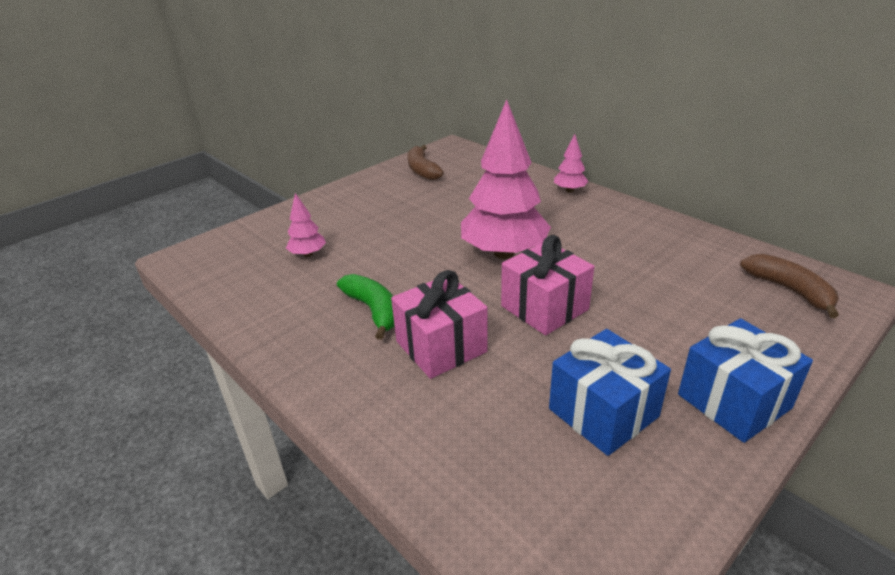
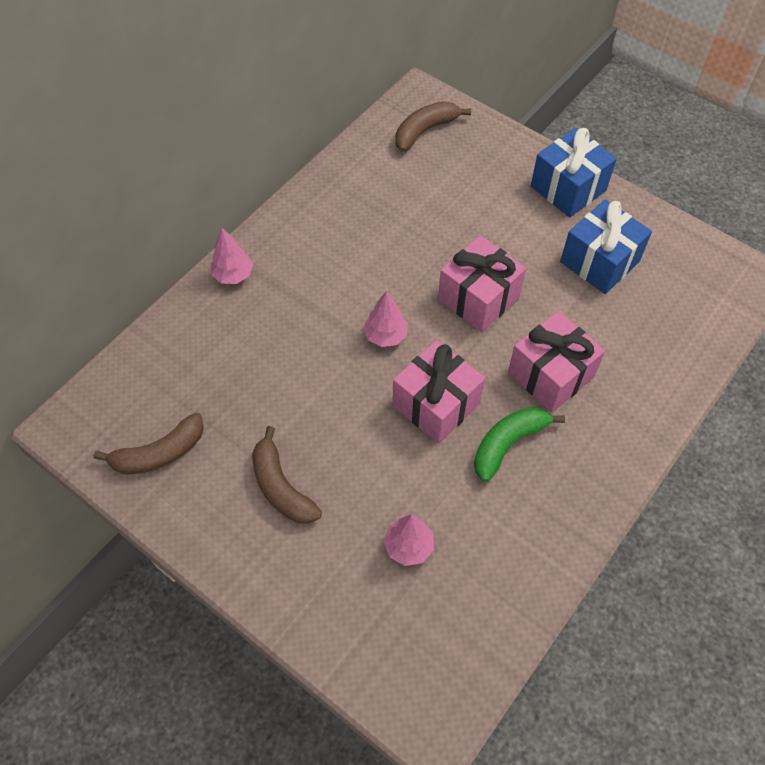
camera: 100 degrees left, 25 degrees up
(380, 208) = (281, 487): none -> brown banana
(427, 274) = (436, 404): none -> pink gift
(504, 253) = (385, 335): pink tree -> pink tree, size x0.45

